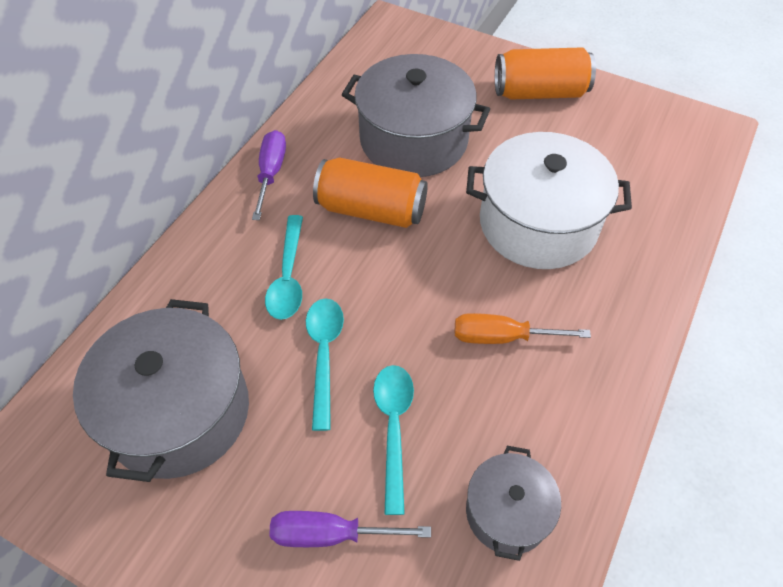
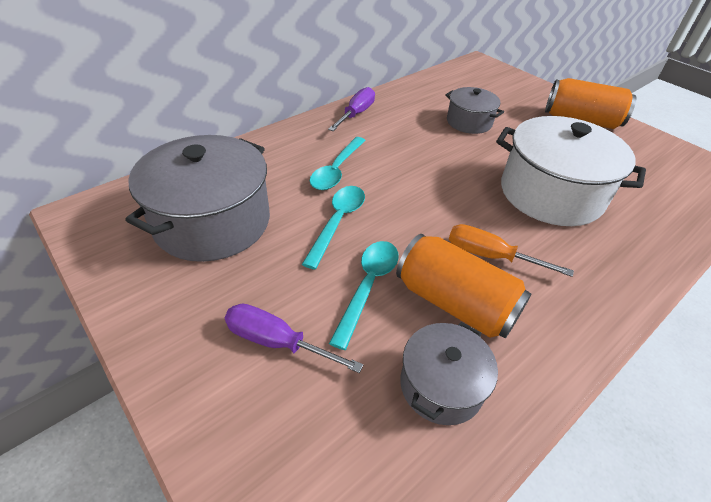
camera: 20 degrees right, 10 degrees down
(371, 210) = (418, 151): orange can -> orange can (455, 303)
(413, 140) = (469, 122): grey pot -> grey pot, size x0.55

